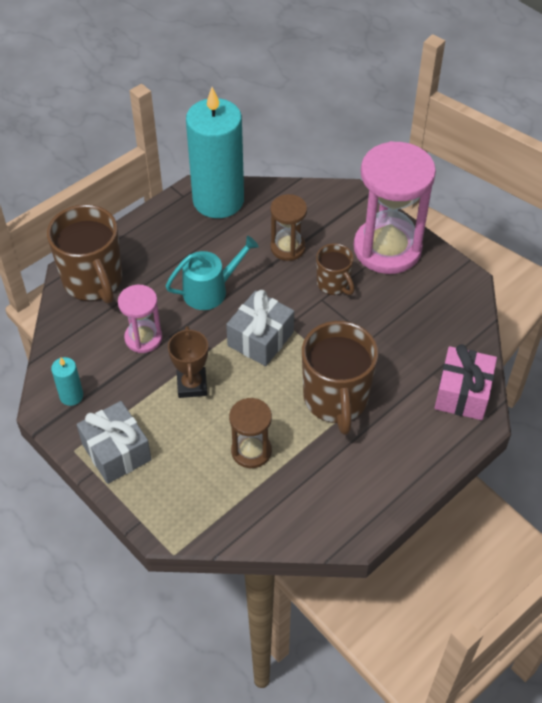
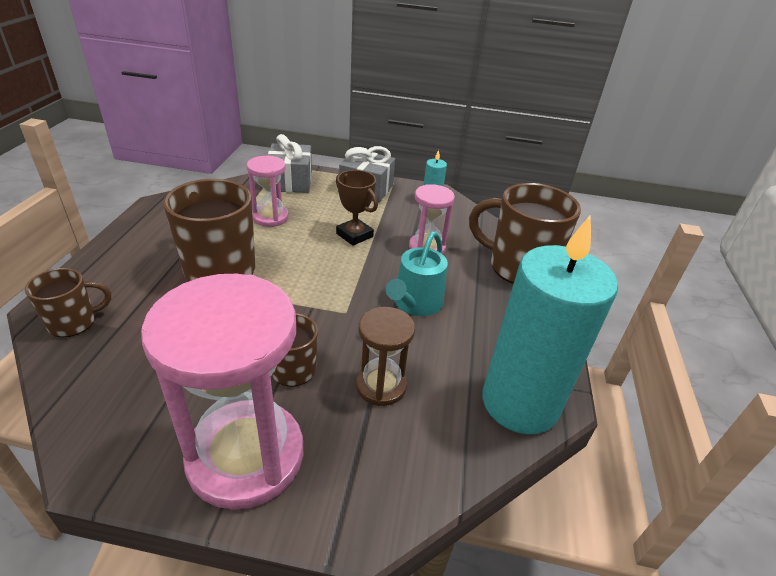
camera: 140 degrees right, 15 degrees down
(251, 451) = (270, 217): brown hourglass -> pink hourglass
(260, 339) = (328, 285): grey gift -> grey gift (291, 181)
(462, 393) = (74, 322): pink gift -> brown mug

